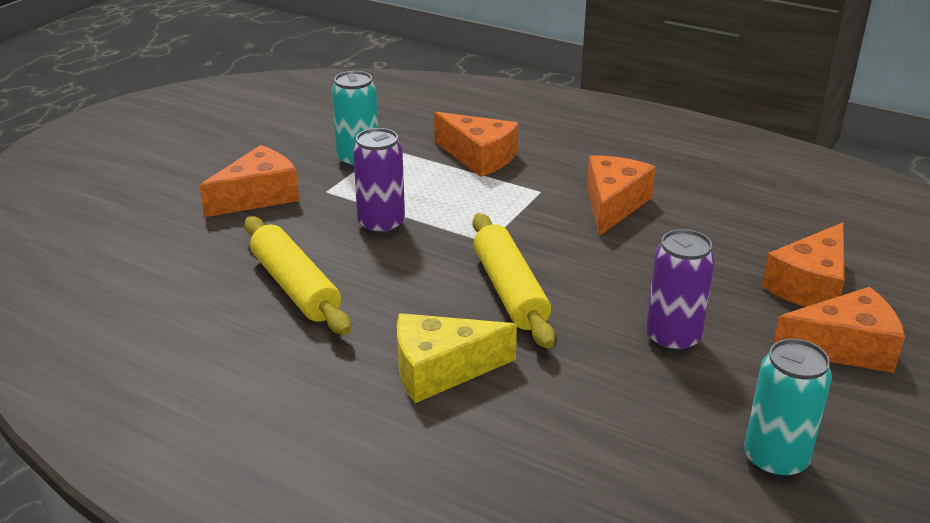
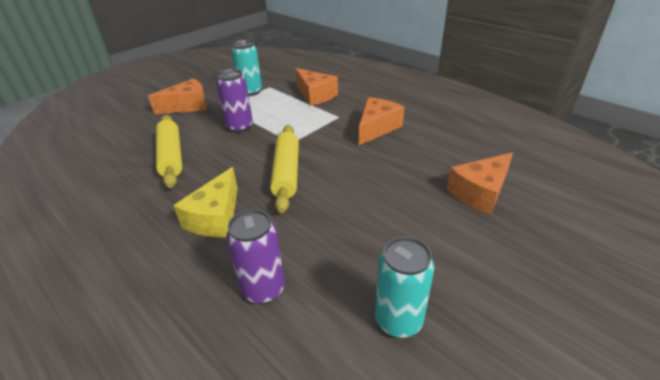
camera: 15 degrees right, 5 degrees up
(440, 370) = (216, 217): yellow cheese -> yellow cheese turned 75 degrees counterclockwise
(672, 339) = (370, 217): purple can -> purple can (263, 289)
(844, 347) = (487, 240): orange cheese -> none

